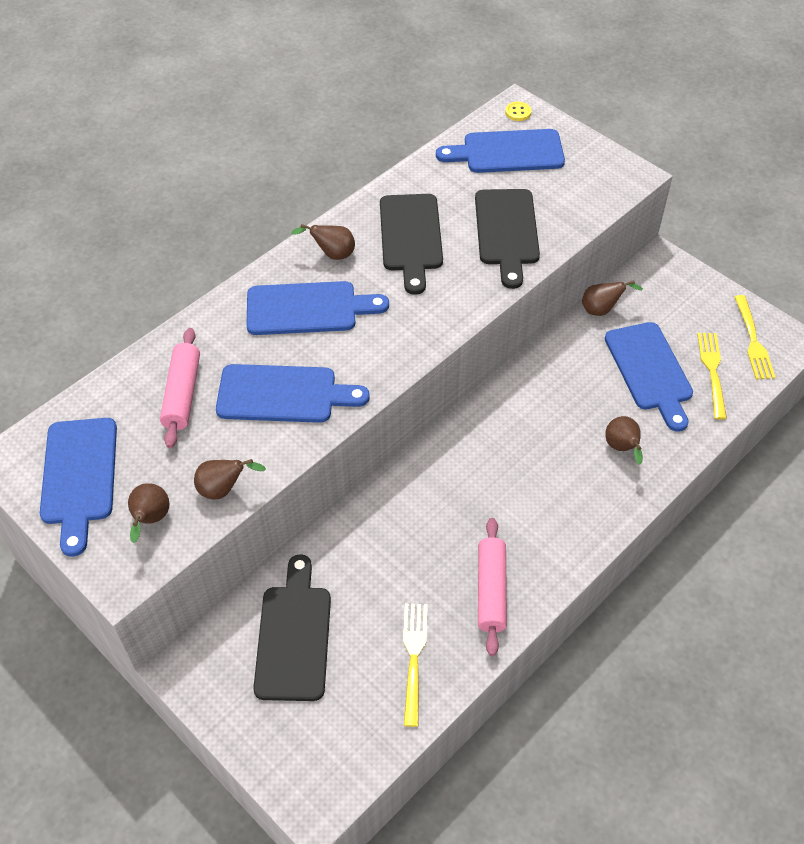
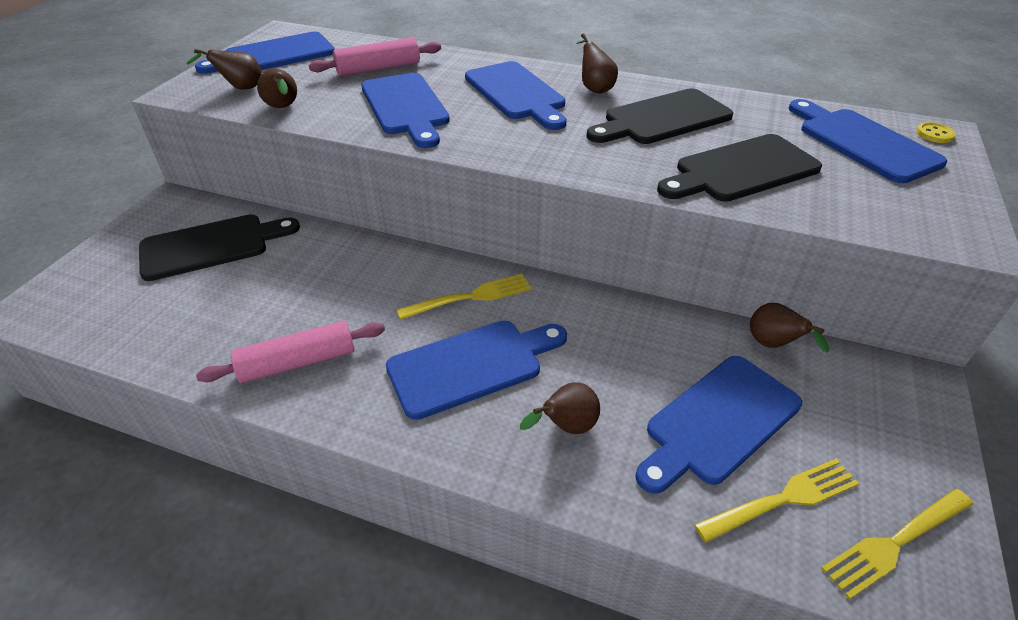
camera: 65 degrees right, 10 degrees down
(414, 658) = (198, 327): yellow fork -> yellow fork (470, 297)
(545, 481) = (472, 366): none -> blue cutting board

